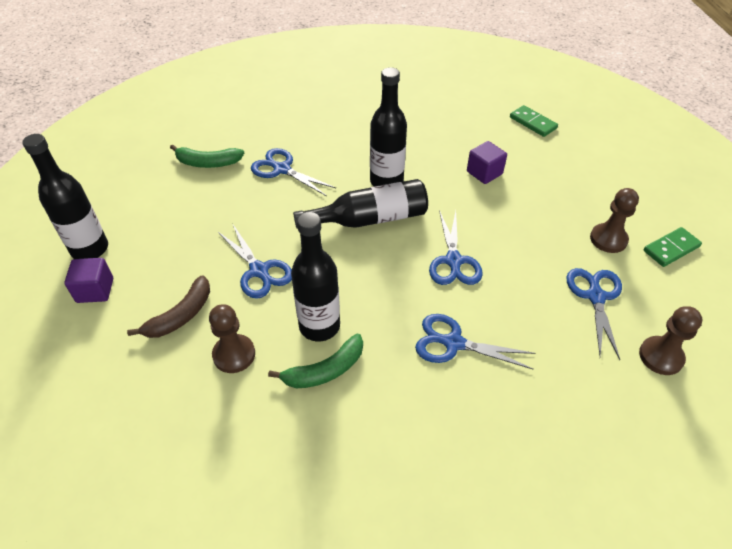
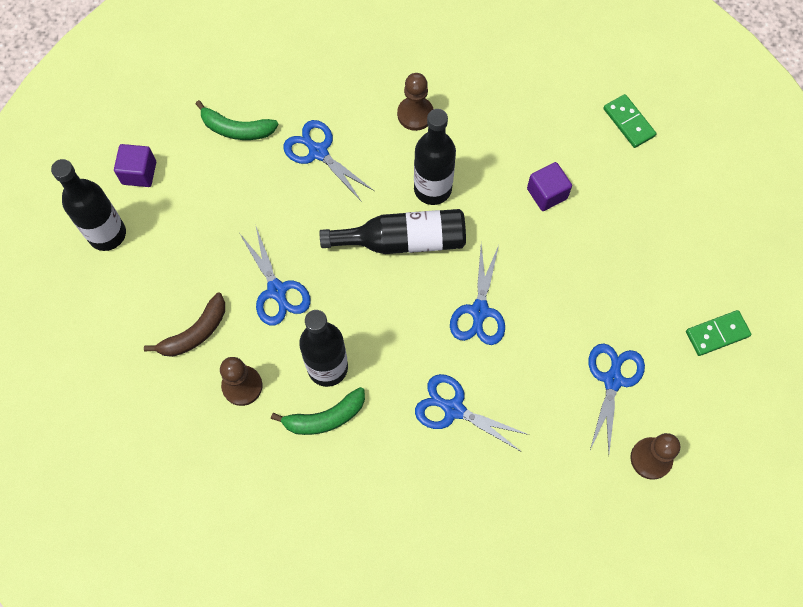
camera: 10 degrees right, 20 degrees up
(95, 290) = (113, 288): purple cube -> purple cube (139, 173)
(608, 239) = (654, 310): brown pawn -> brown pawn (415, 114)

